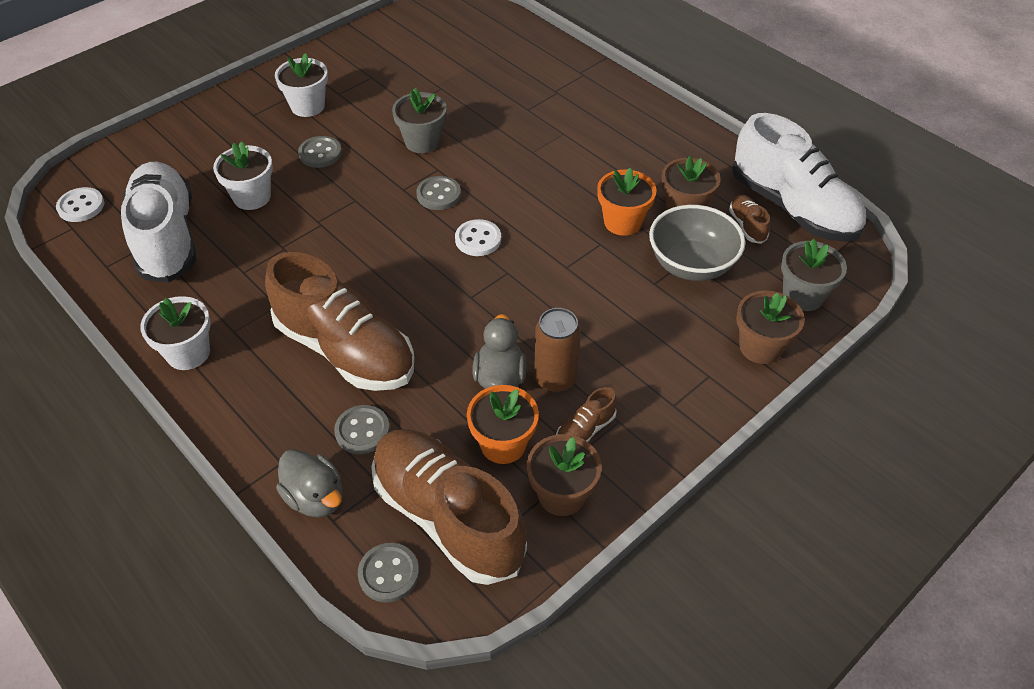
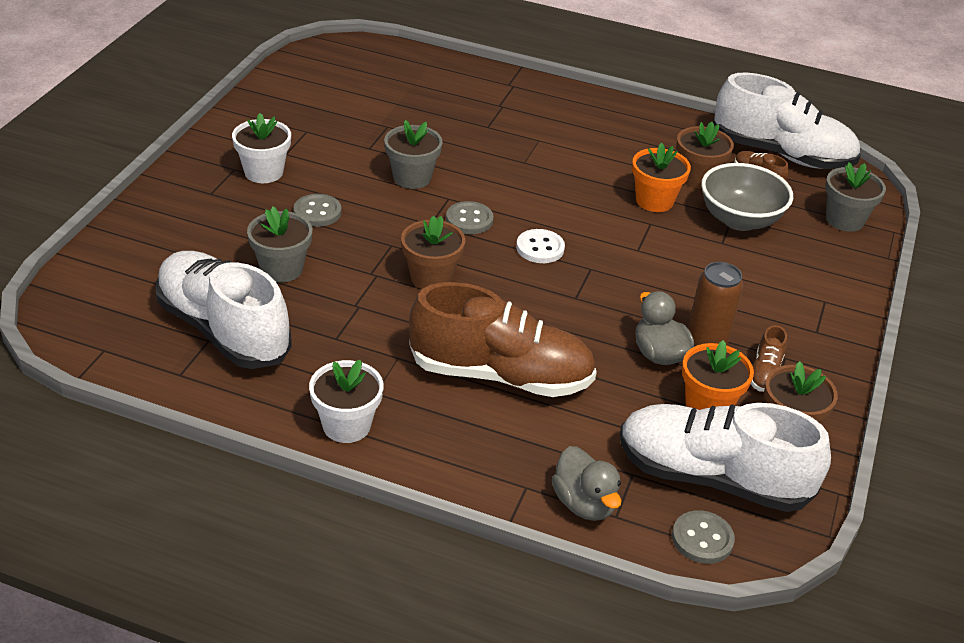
camera: 30 degrees left, 10 degrees down
(81, 206) = (94, 326): white button -> none
(252, 197) = (281, 269): white flower pot -> grey flower pot
(315, 497) = (584, 504): grey duck -> grey duck turned 45 degrees clockwise
(362, 431) = (577, 436): grey button -> none
(447, 517) = (712, 477): brown shoe -> white shoe
(760, 347) = (845, 267): brown flower pot -> brown flower pot (431, 277)

